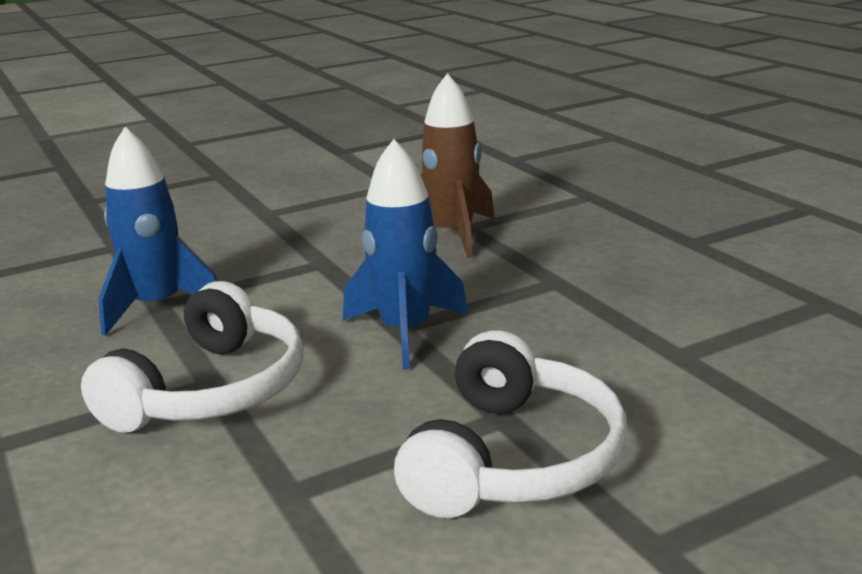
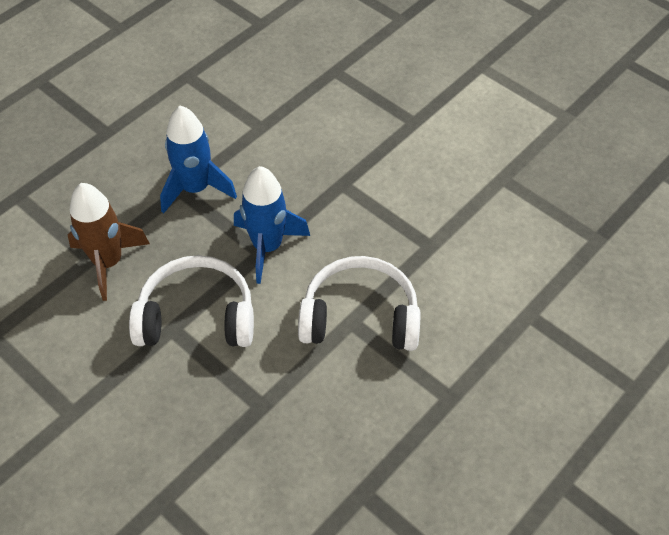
camera: 110 degrees left, 30 degrees up
(158, 307) = (267, 402): blue rocket -> blue rocket (195, 189)
(513, 459) = (375, 173): white headphones -> white headphones (197, 316)

